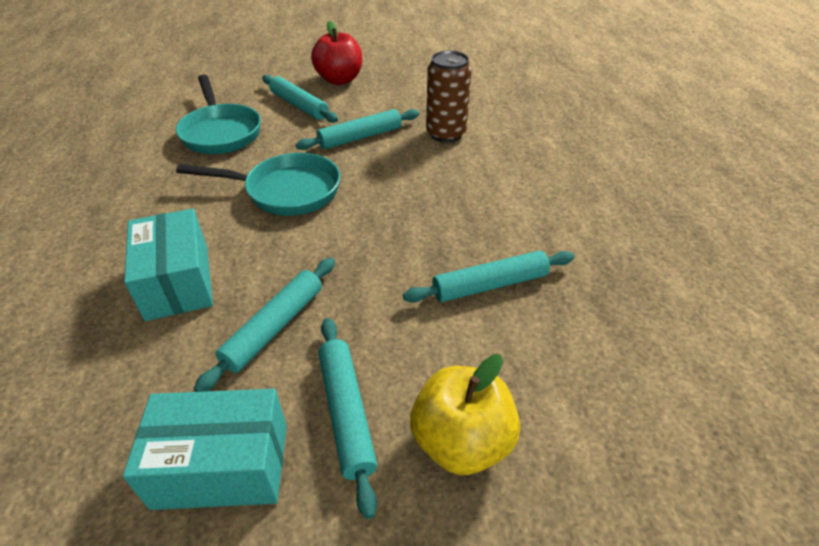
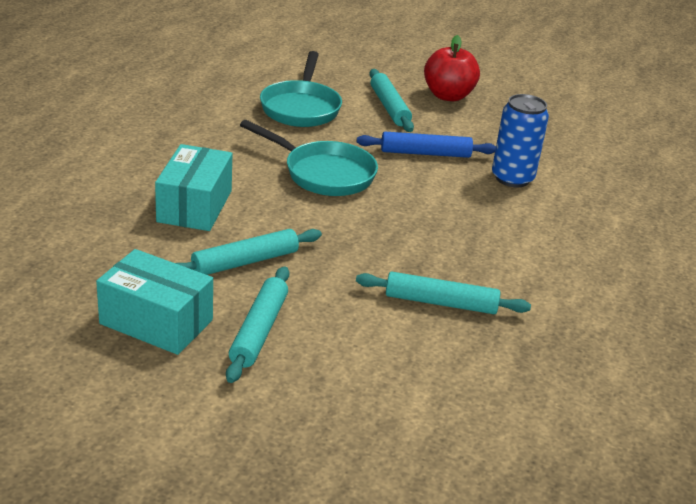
camera: 25 degrees right, 10 degrees down
(360, 137) = (425, 153): turquoise rolling pin -> blue rolling pin
(446, 134) = (512, 178): brown can -> blue can
(461, 441) = (328, 380): yellow apple -> none

